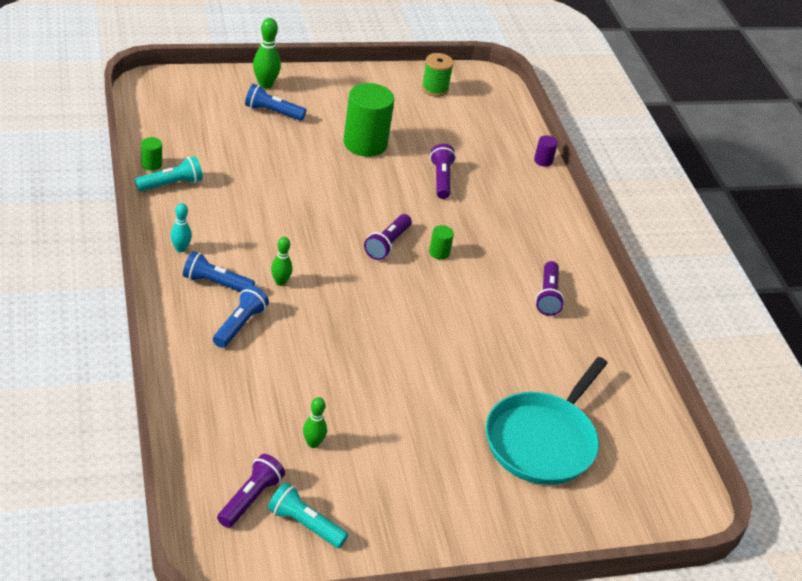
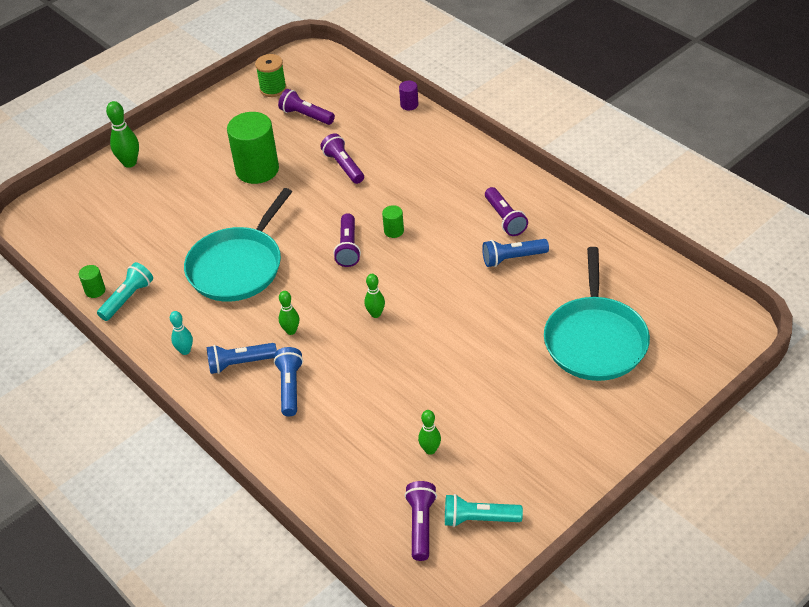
camera: 20 degrees left, 5 degrees up
(272, 112) = (157, 184): blue flashlight -> blue flashlight (512, 258)
(282, 208) = (238, 266): none -> turquoise pan
(364, 309) = (375, 314): none -> green bowling pin
(444, 123) = (306, 116): none -> purple flashlight

